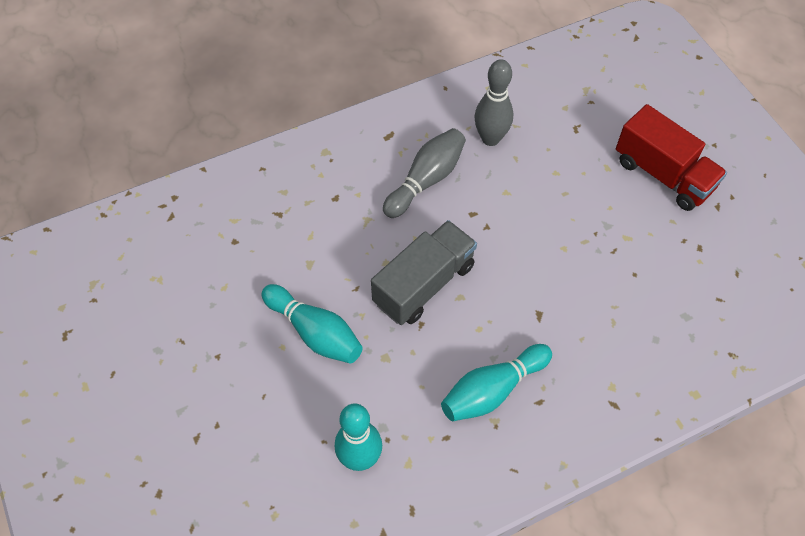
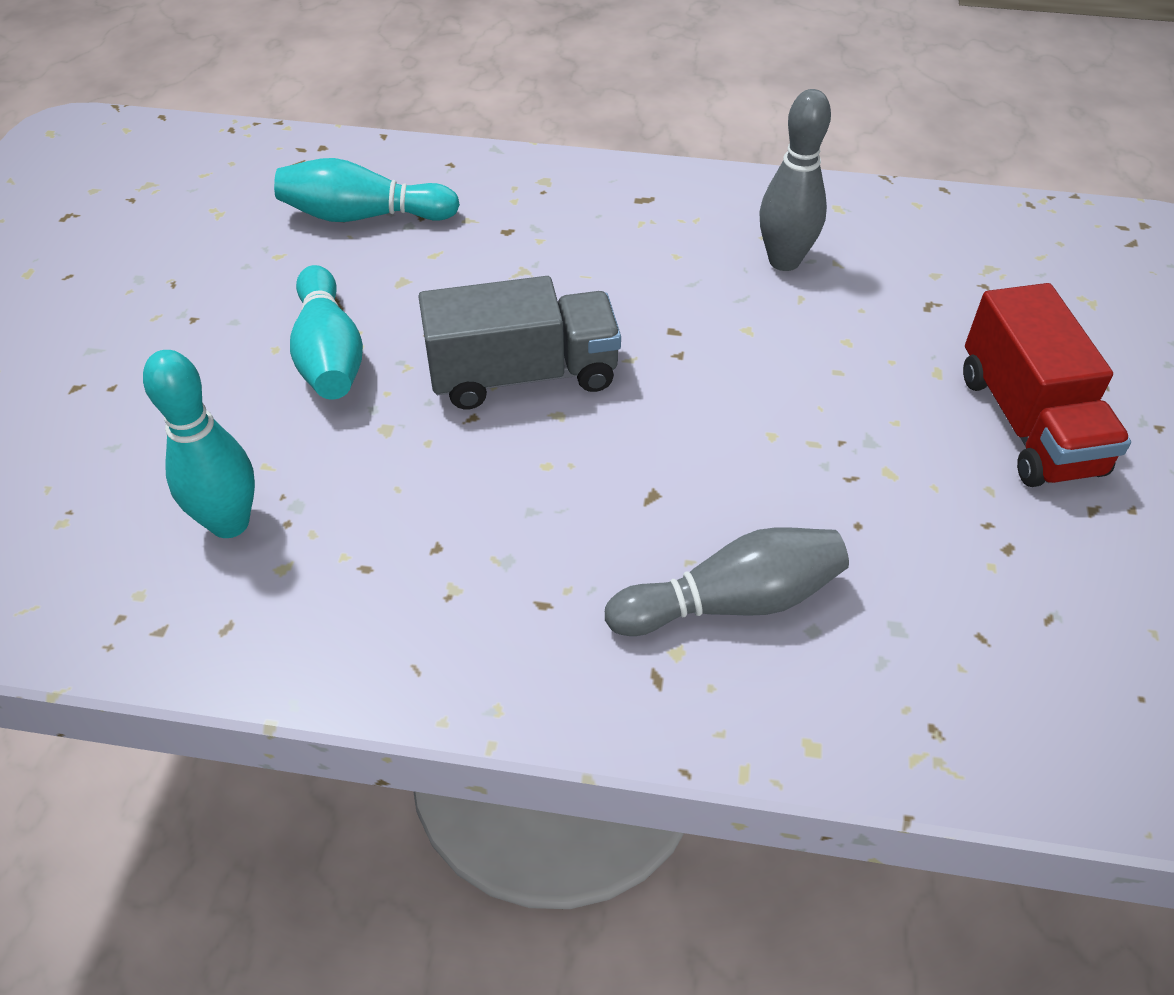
camera: 35 degrees right, 10 degrees down
(426, 180) = (645, 265): grey bowling pin -> grey bowling pin (732, 601)
(492, 390) = (489, 549): turquoise bowling pin -> turquoise bowling pin (363, 216)

